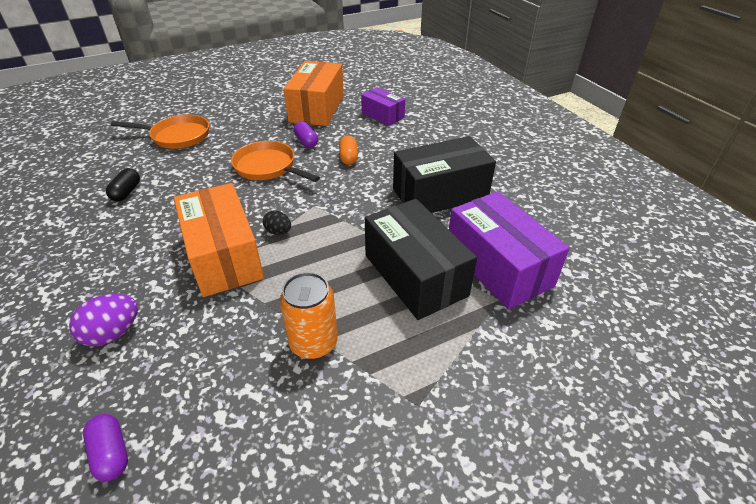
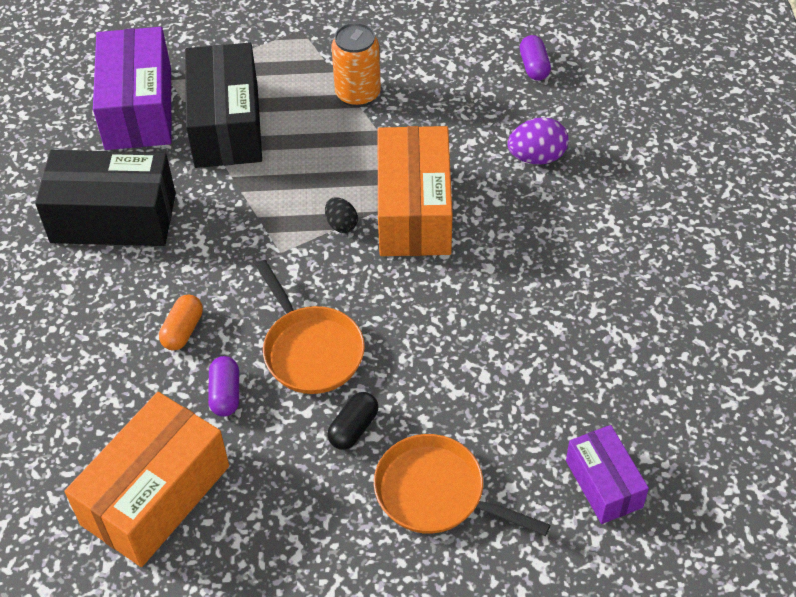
camera: 155 degrees left, 10 degrees up
(126, 192) = (526, 364): black capsule -> black capsule (353, 428)
(382, 115) = (55, 426): purple box -> purple box (603, 484)

